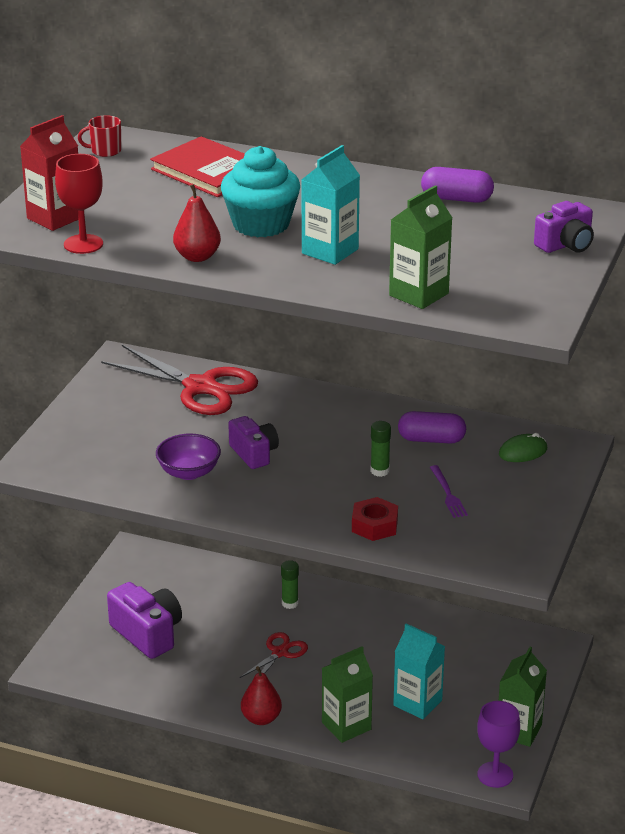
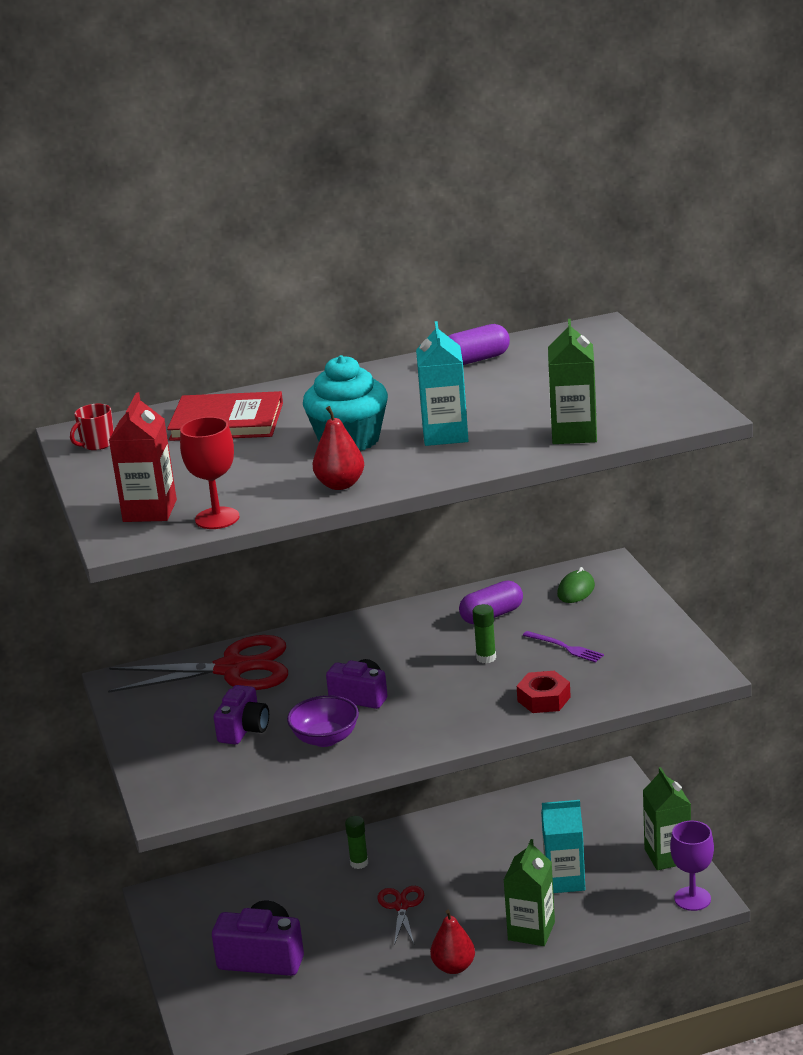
camera: 35 degrees left, 5 degrees down
(566, 245) = (618, 357): purple camera -> purple camera (244, 729)

